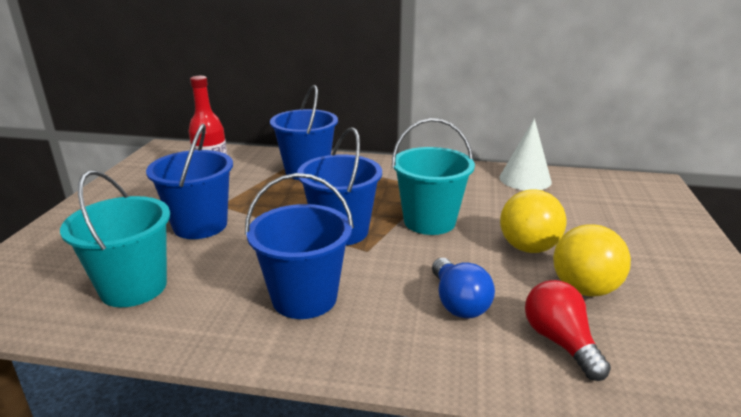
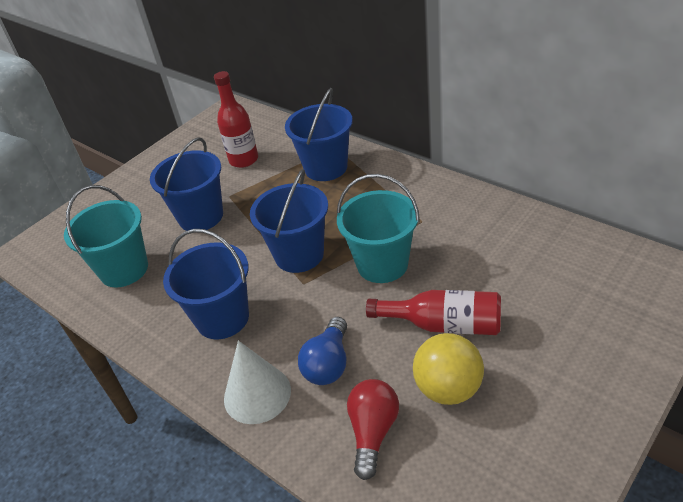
camera: 35 degrees right, 15 degrees up
(525, 179) = (531, 231): white cone -> white cone (257, 394)
(528, 248) = (443, 324): yellow ball -> red bottle

